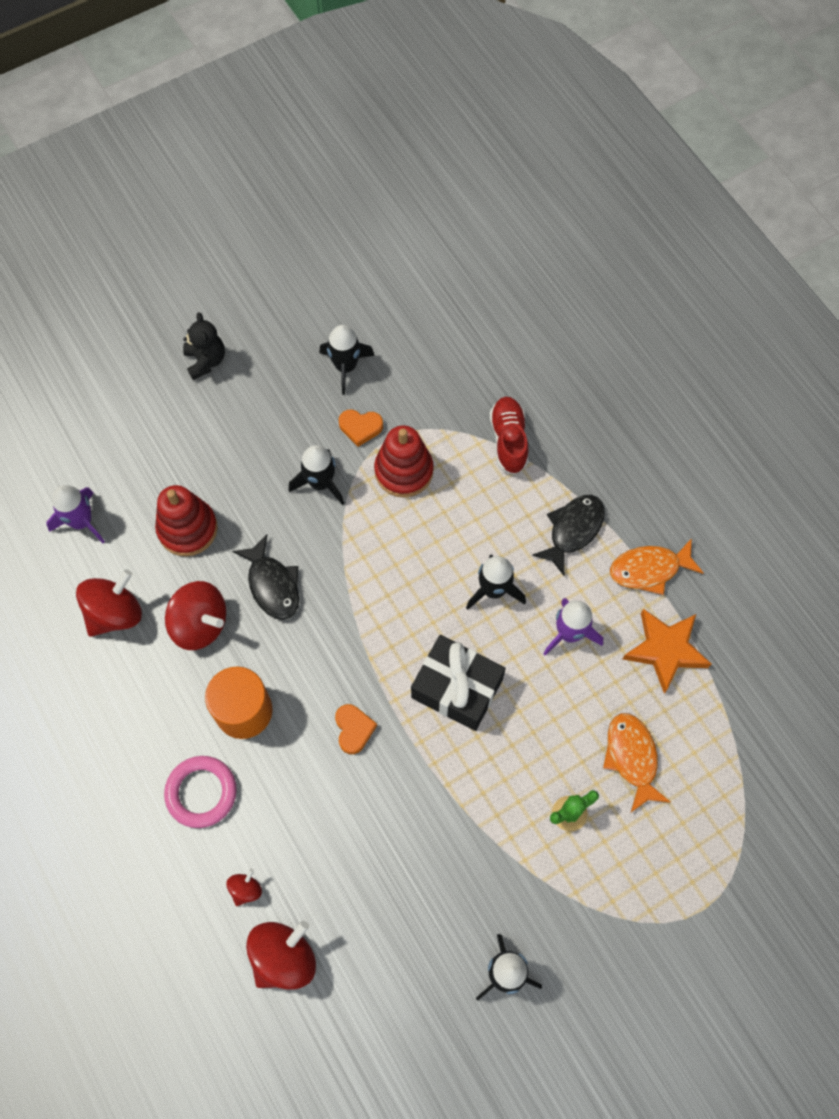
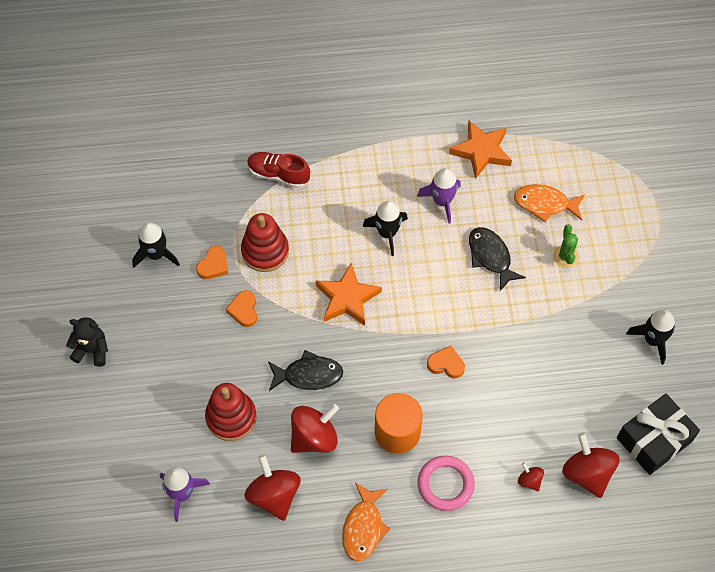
camera: 65 degrees left, 5 degrees down
(320, 483) = (244, 310): black rocket -> orange heart
(387, 583) = (347, 298): none -> orange star
(457, 688) = (447, 286): black gift -> black gift (654, 439)
(573, 530) = (368, 166): black fish -> black fish (490, 257)
(649, 569) = (420, 134): orange fish -> orange fish (363, 527)

